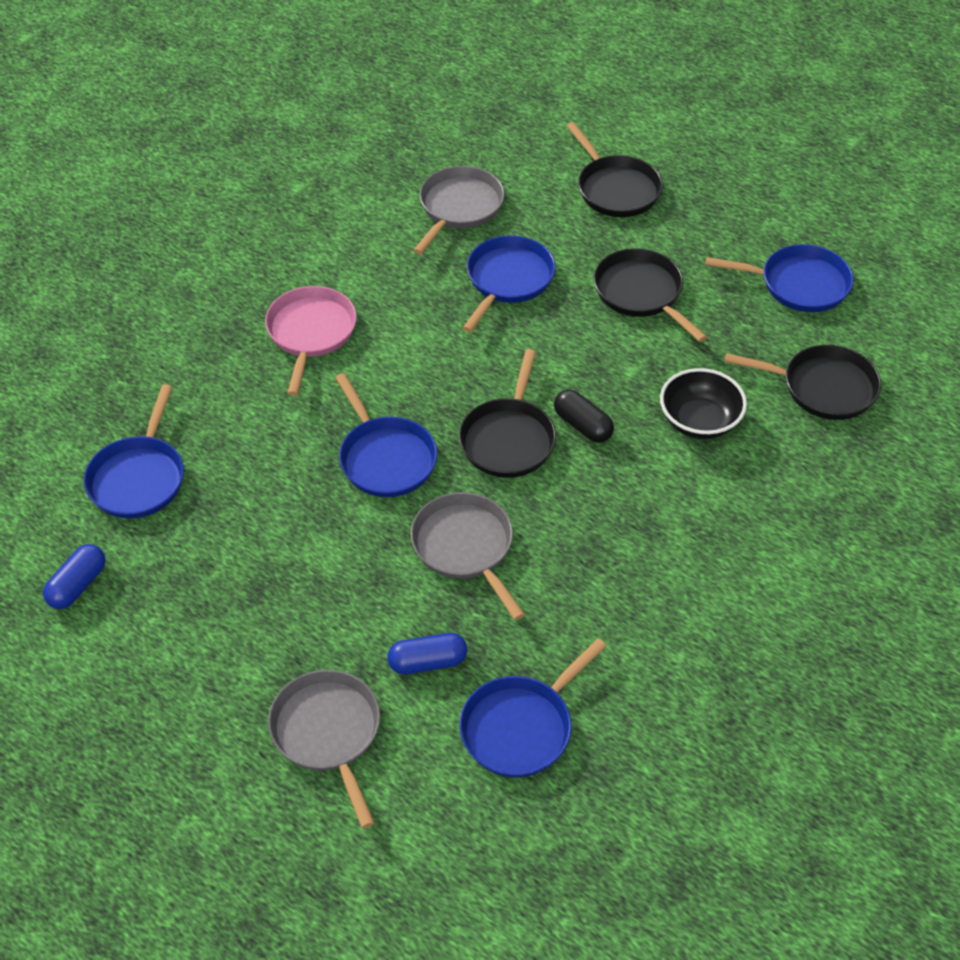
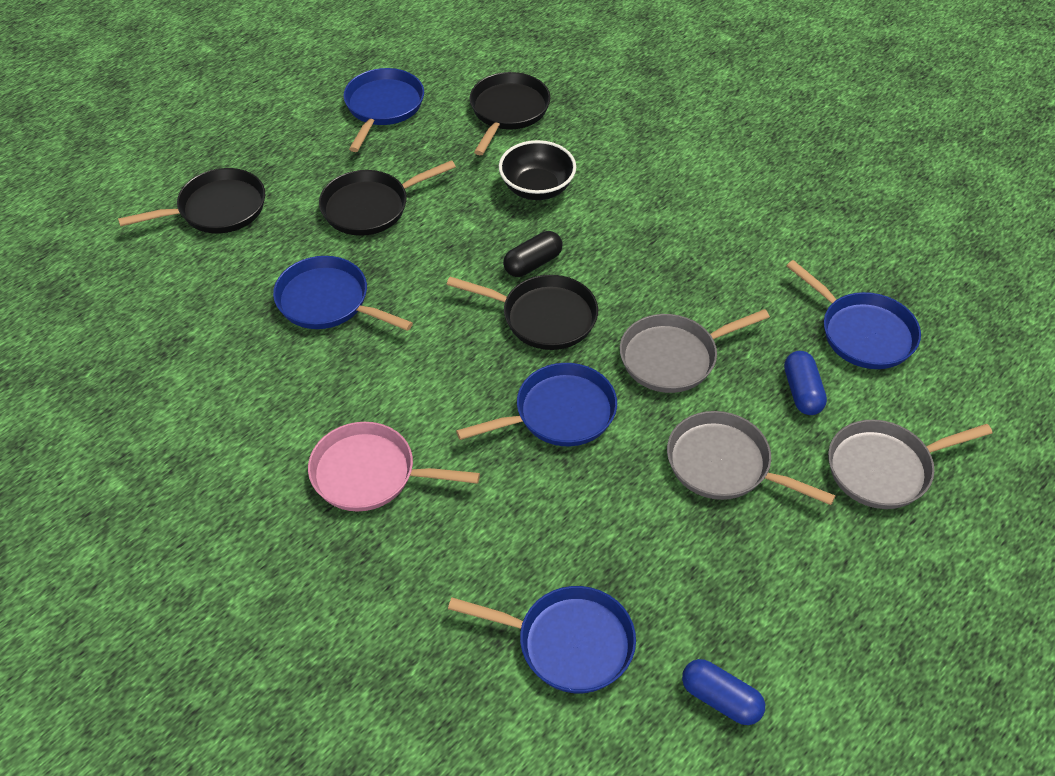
camera: 85 degrees left, 0 degrees up
(459, 208) = (204, 333): grey pan -> grey pan (724, 465)

